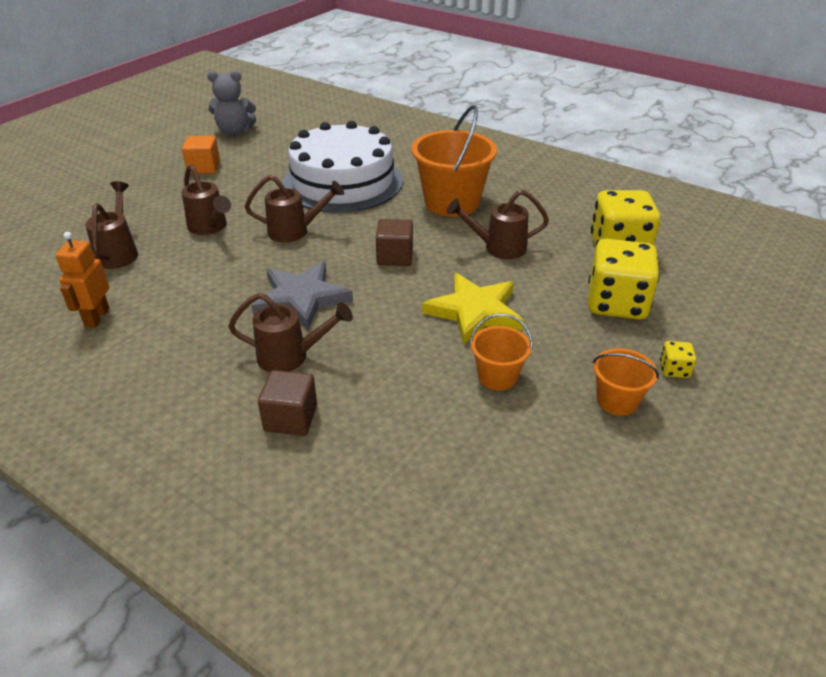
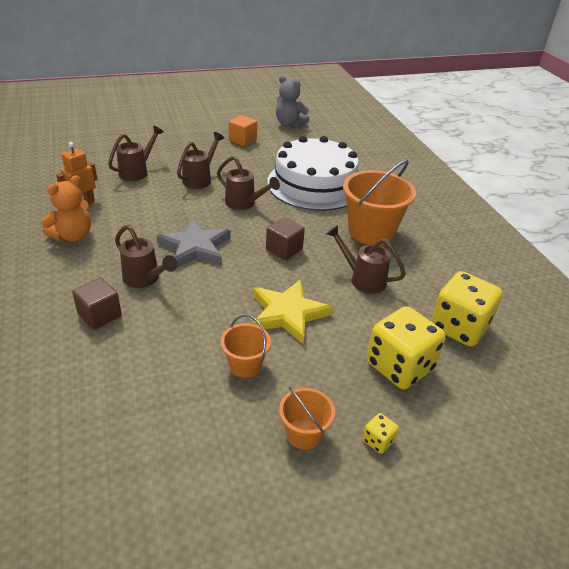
camera: 35 degrees right, 0 degrees up
(137, 358) = (73, 236): none -> orange teddy bear
(210, 228) = (200, 179): brown watering can -> brown watering can turned 150 degrees counterclockwise

